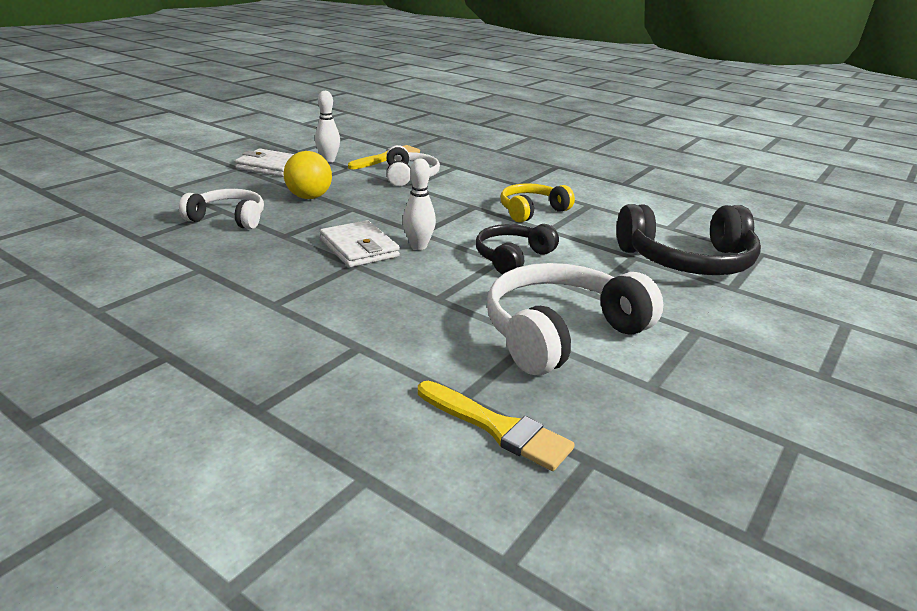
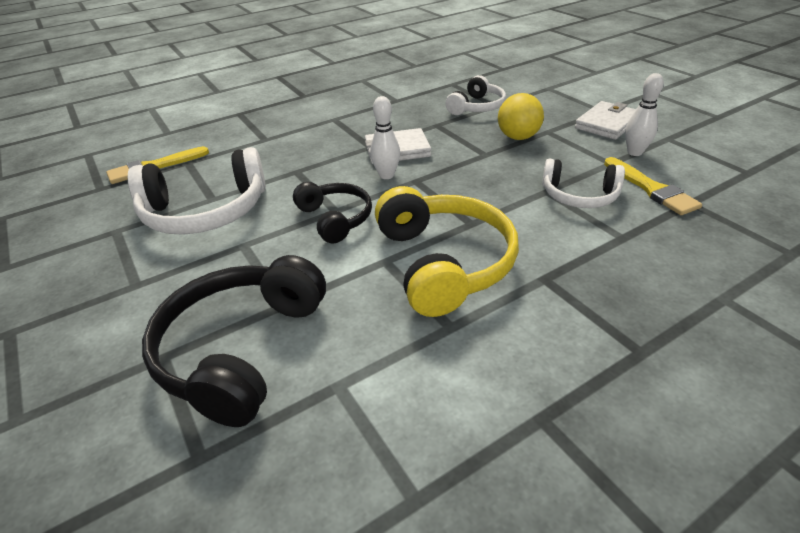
camera: 115 degrees right, 10 degrees up
(532, 211) = (444, 263): yellow headphones -> yellow headphones, size x1.66
(561, 333) = (205, 211): white headphones -> white headphones turned 90 degrees clockwise

